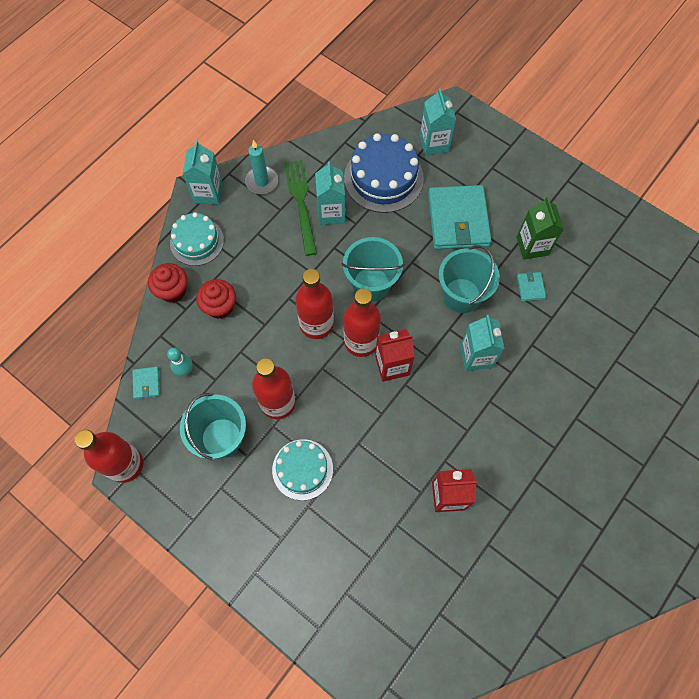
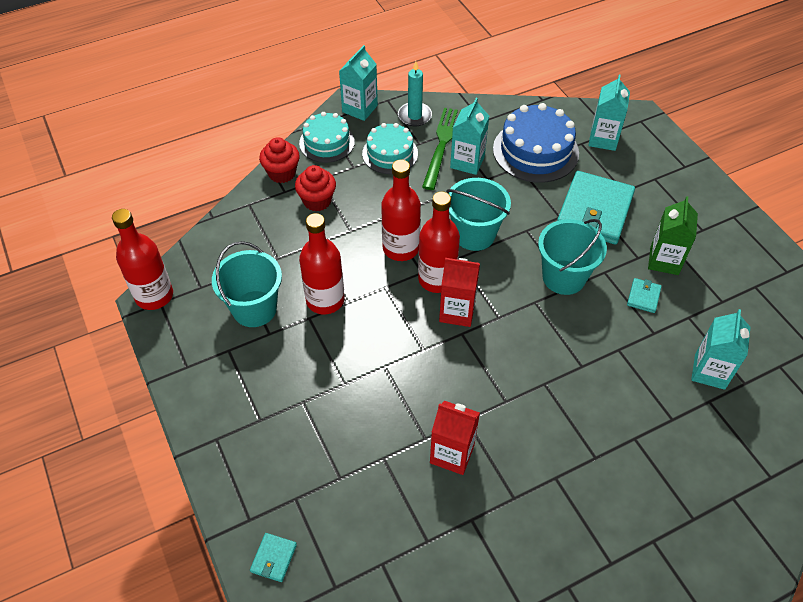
camera: 25 degrees right, 15 degrees down
(146, 383) = (213, 237): turquoise wallet -> turquoise wallet (273, 558)
(185, 370) = (254, 240): turquoise bowling pin -> none
(302, 469) = (315, 367): turquoise cake -> turquoise cake (390, 153)
(476, 356) = (551, 337): turquoise carton -> turquoise carton (709, 371)

